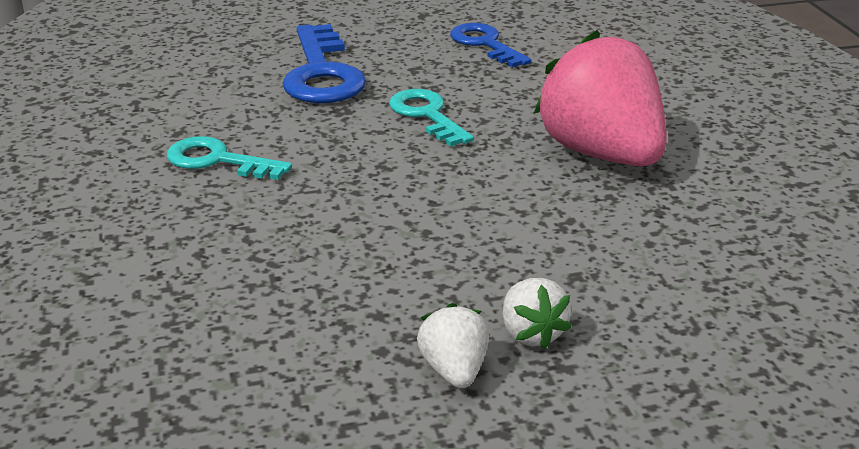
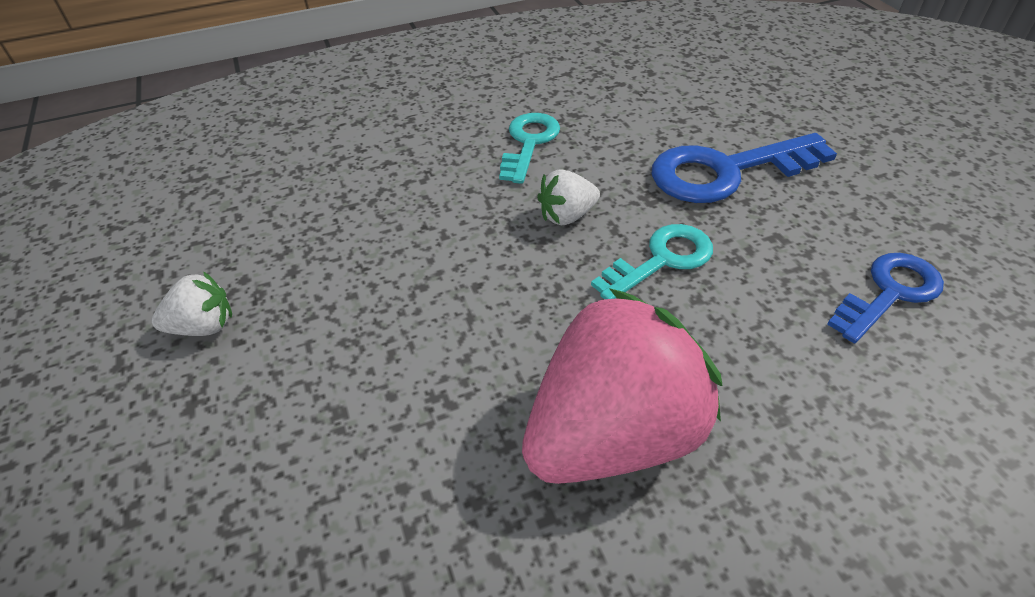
camera: 85 degrees right, 15 degrees up
(531, 334) = (244, 377): white strawberry -> white strawberry (567, 216)

